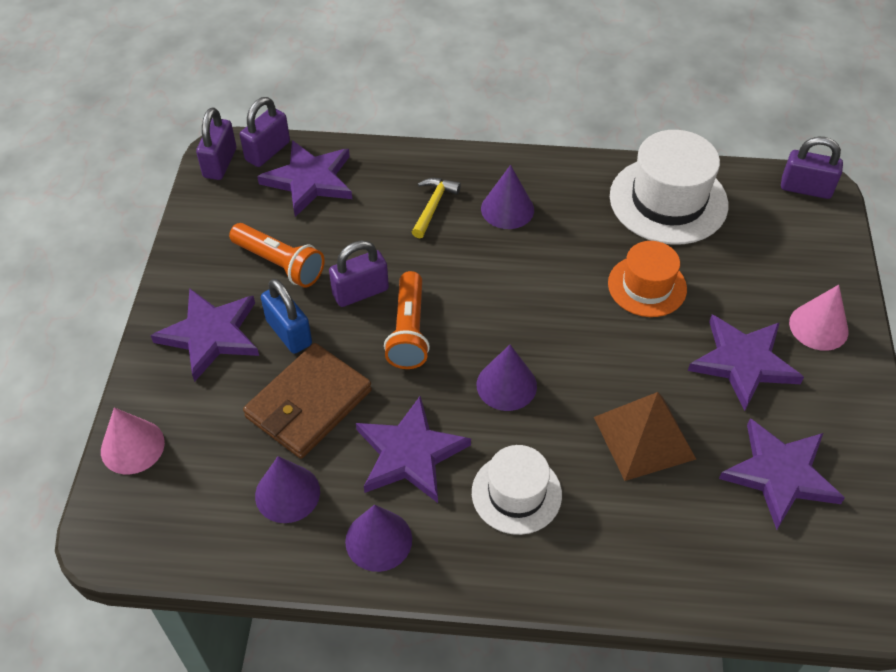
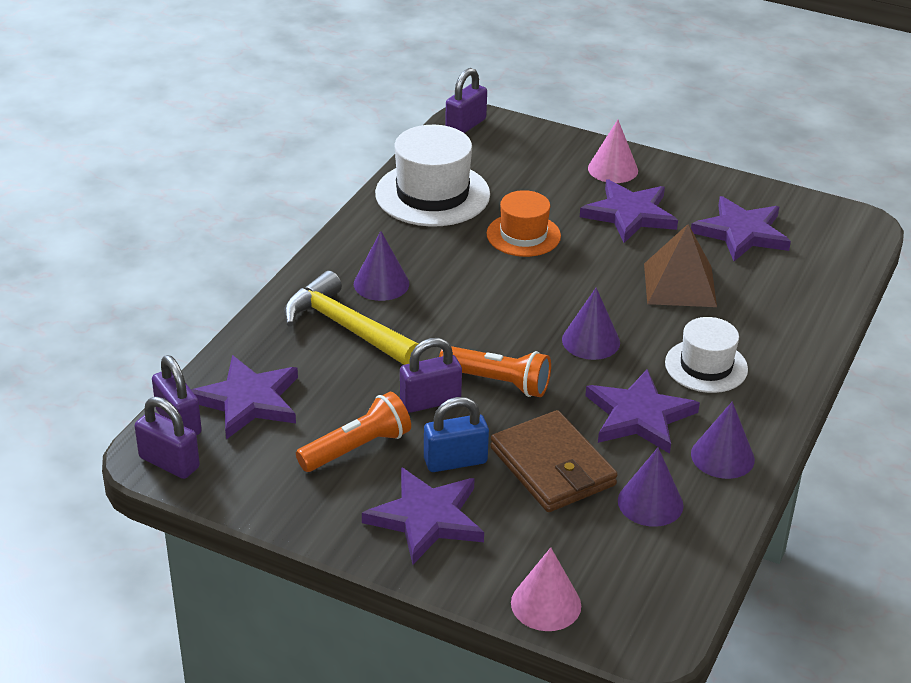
camera: 70 degrees left, 15 degrees down
(360, 292) = (430, 401): purple padlock -> purple padlock turned 75 degrees clockwise
(433, 206) = (345, 327): yellow hammer -> yellow hammer, size x1.82

